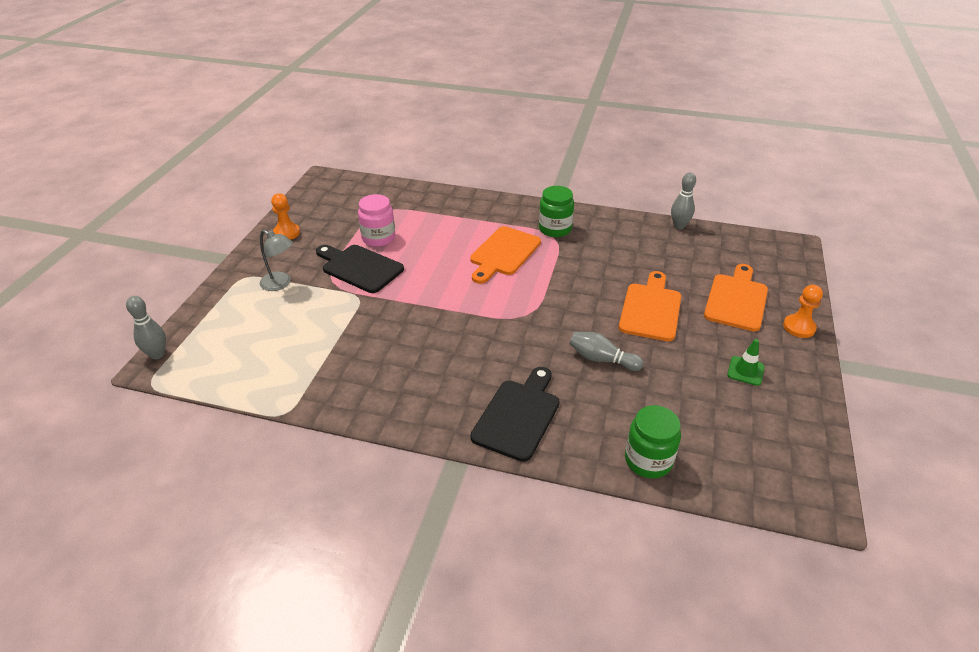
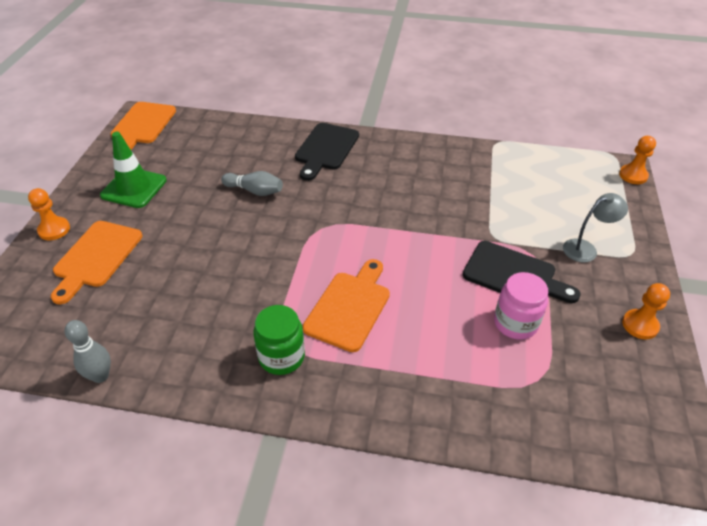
camera: 175 degrees right, 5 degrees up
(157, 354) = (633, 175): grey bowling pin -> orange pawn
(280, 284) = (586, 248): grey lamp -> grey lamp turned 135 degrees clockwise
(648, 460) = (238, 129): green jar -> none
(650, 309) = (193, 241): orange cutting board -> orange cutting board (142, 125)
(745, 371) = (134, 188): green traffic cone -> green traffic cone, size x1.82

